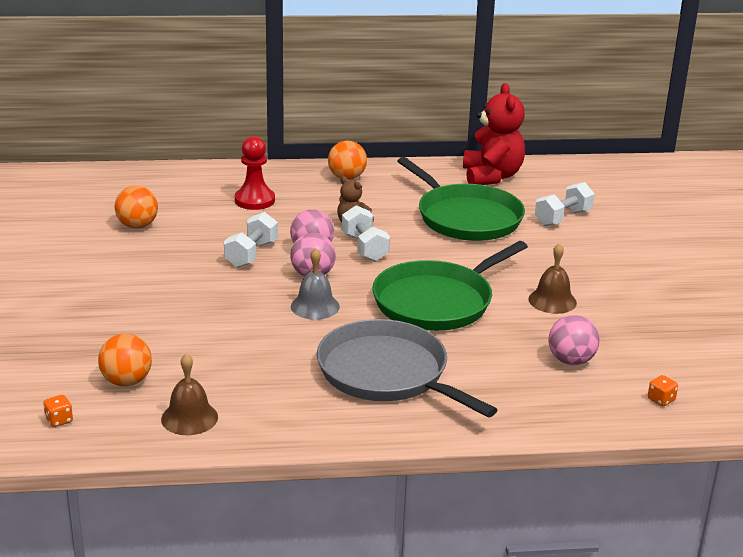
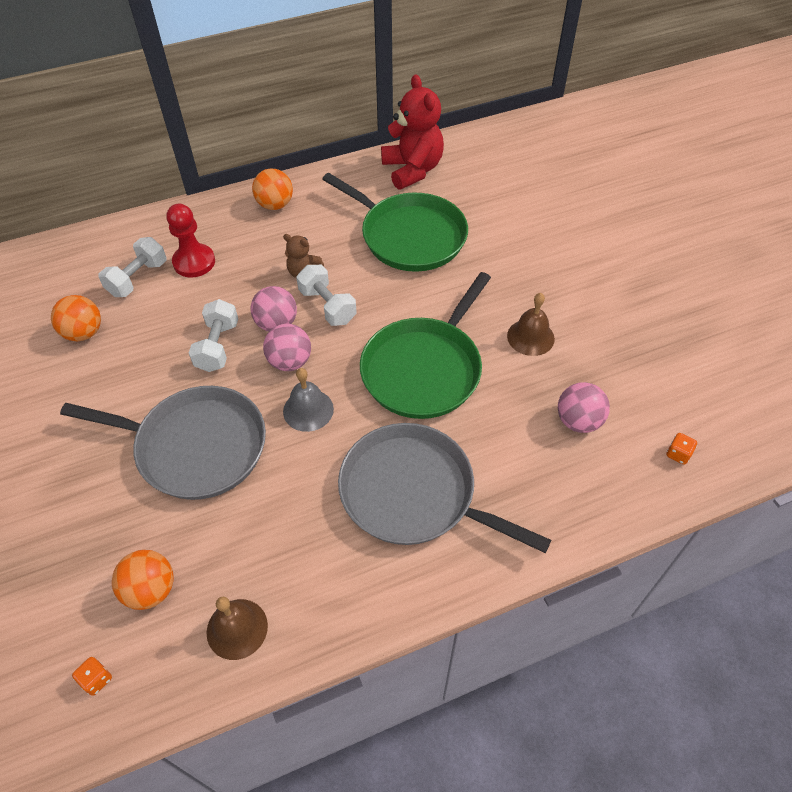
camera: 15 degrees left, 25 degrees up
(203, 309) = (195, 446): none -> grey pan
(563, 218) = (498, 214): white dumbbell -> white dumbbell (138, 278)

